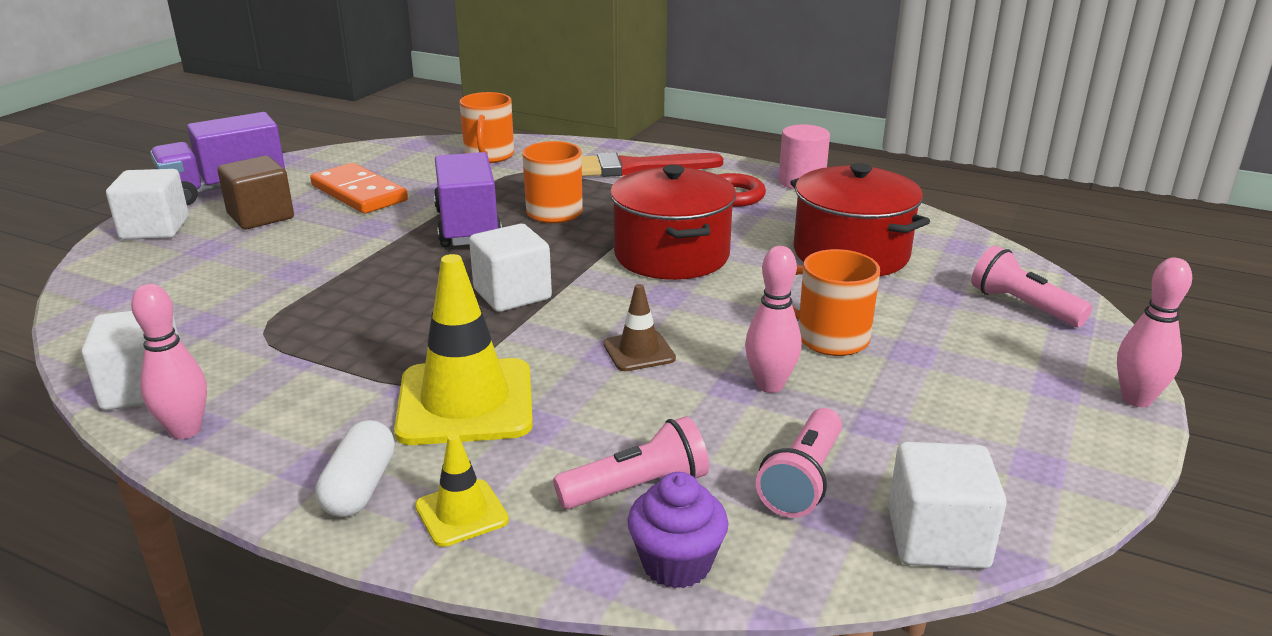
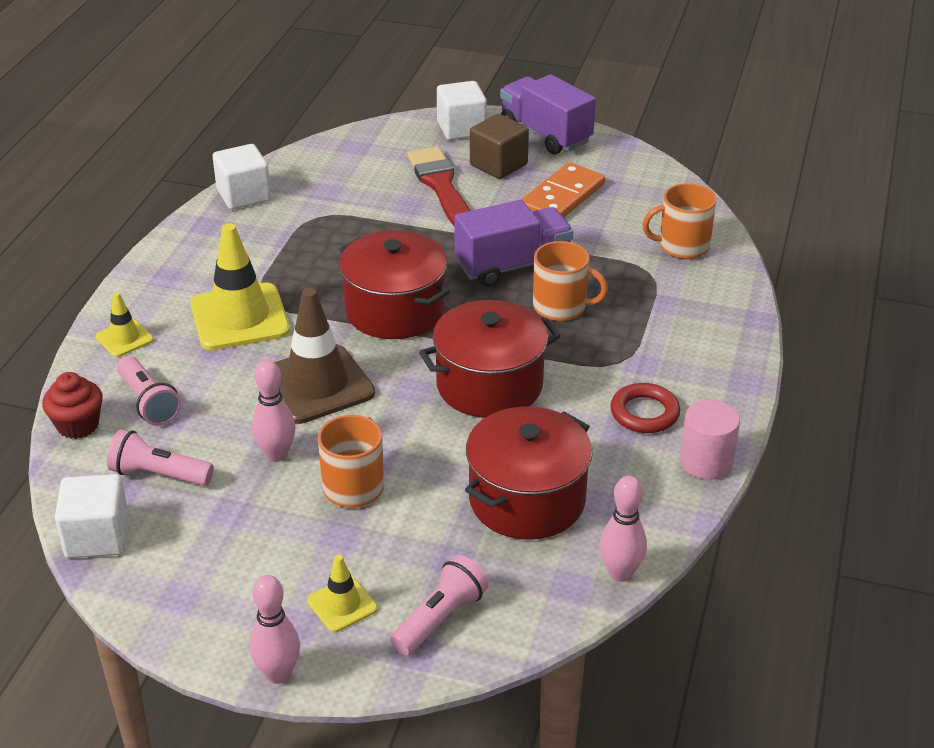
camera: 80 degrees right, 10 degrees up
(185, 430) = (201, 223): pink bowling pin -> pink bowling pin (620, 573)
(359, 487) = (148, 297): white capsule -> none
(512, 294) = (395, 310): white cube -> red pot
(634, 168) = (693, 340): red brush -> red brush (441, 186)
(639, 351) = (316, 384): brown traffic cone -> brown traffic cone, size x1.99
(676, 564) = (78, 425): purple cupcake -> red cupcake
(1019, 356) = (342, 604): none -> yellow traffic cone

